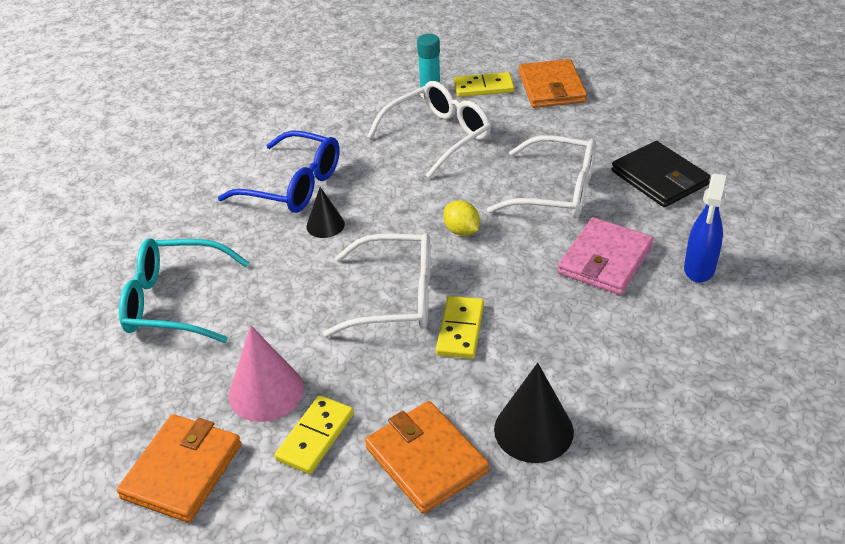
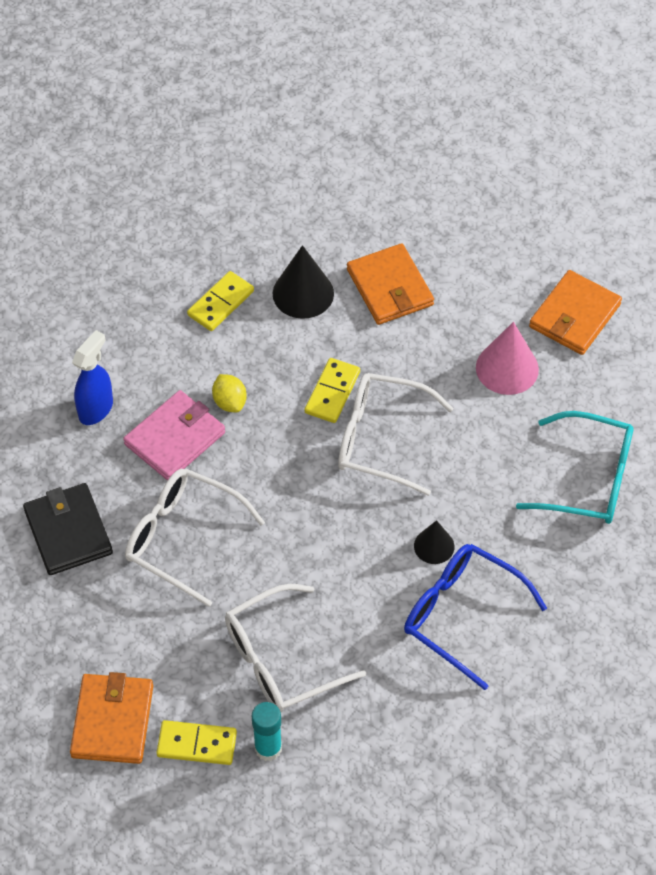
camera: 170 degrees left, 15 degrees up
(315, 437) = (470, 322): yellow domino -> yellow domino (220, 303)
(461, 231) = (297, 506): yellow lemon -> yellow lemon (230, 402)

